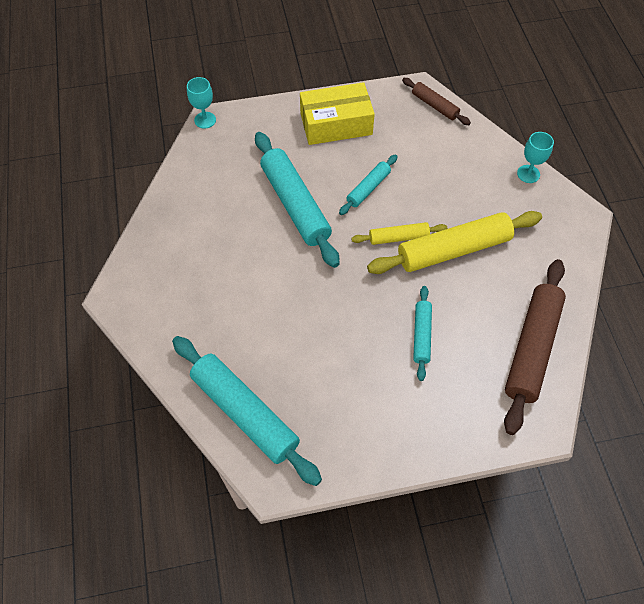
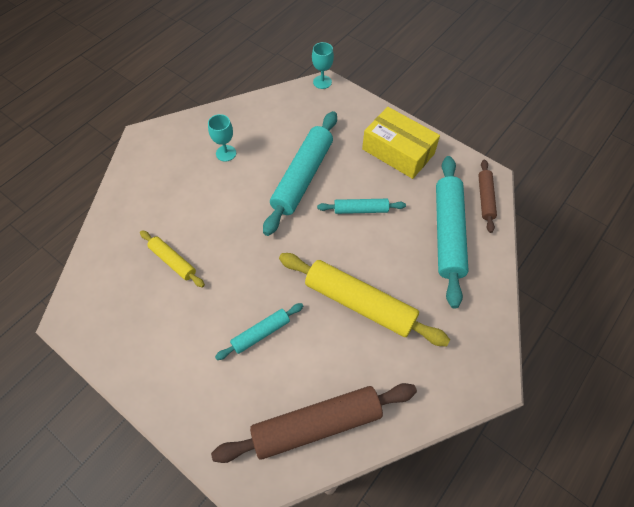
camera: 50 degrees right, 0 degrees up
(245, 413) = (109, 266): turquoise rolling pin -> turquoise rolling pin (448, 233)
(398, 237) = (335, 259): yellow rolling pin -> yellow rolling pin (173, 261)
(528, 174) = (490, 308): turquoise goblet -> turquoise goblet (226, 153)

